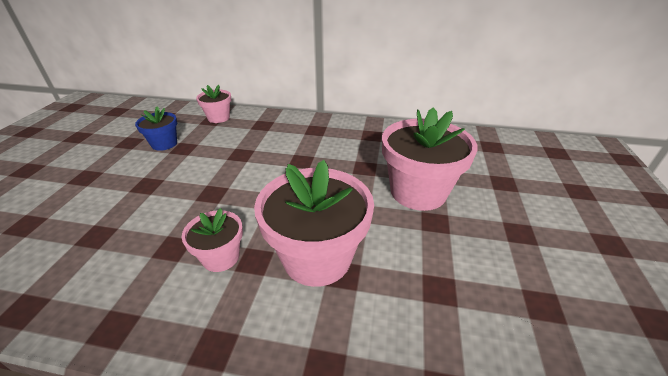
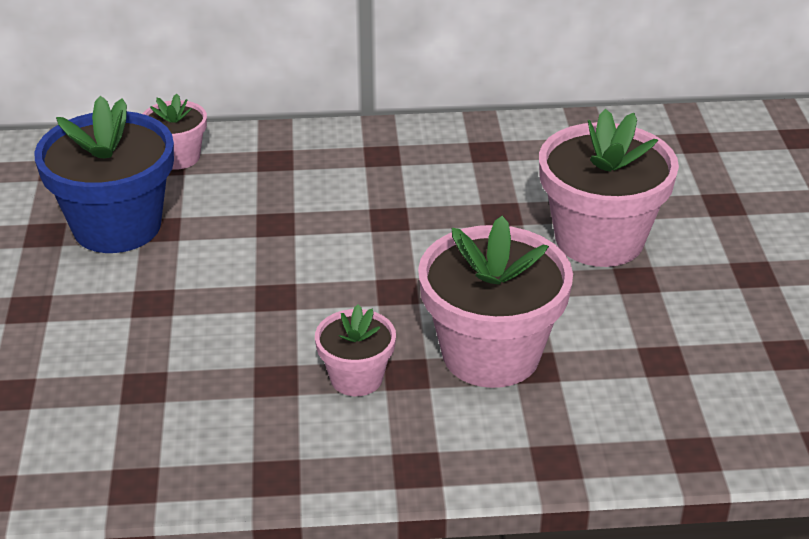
camera: 15 degrees left, 0 degrees up
(164, 144) = (117, 226): blue flower pot -> blue flower pot, size x1.89

